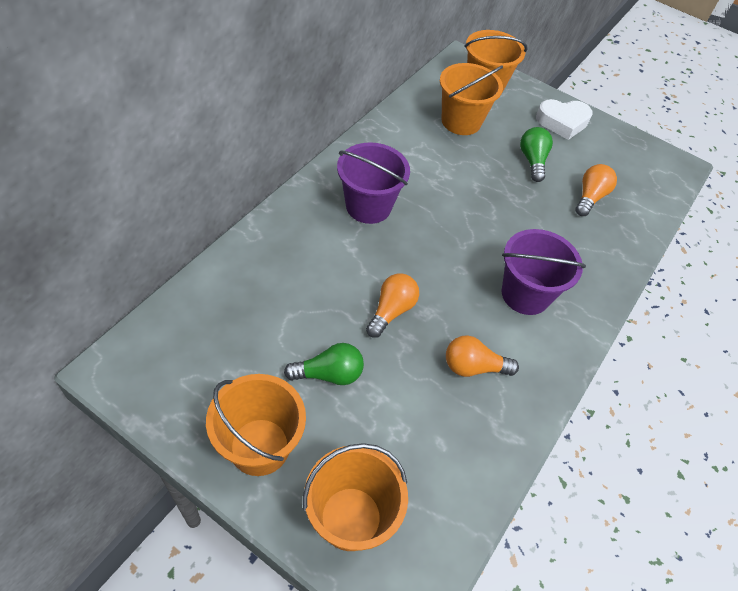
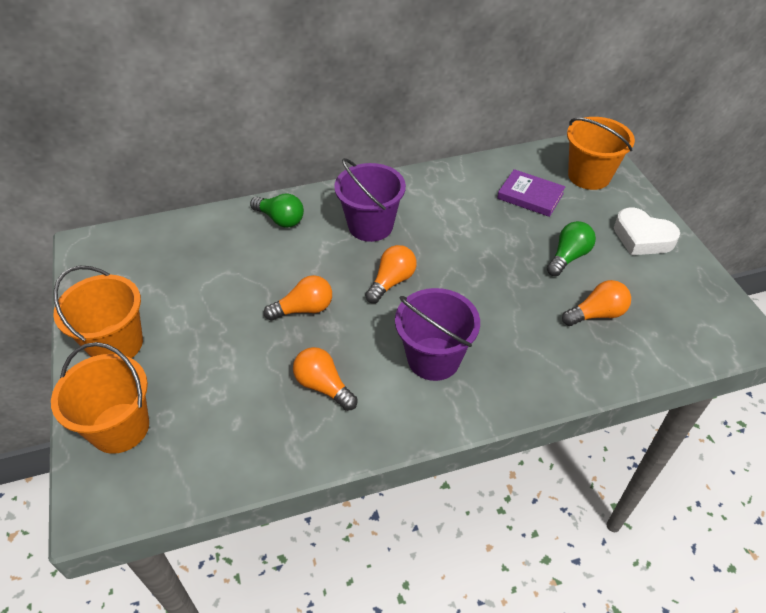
camera: 45 degrees right, 5 degrees down
(329, 374) = (210, 326): green light bulb -> green light bulb (280, 219)
(434, 248) = (392, 282): none -> orange light bulb
(461, 121) = (530, 196): orange bucket -> purple book

